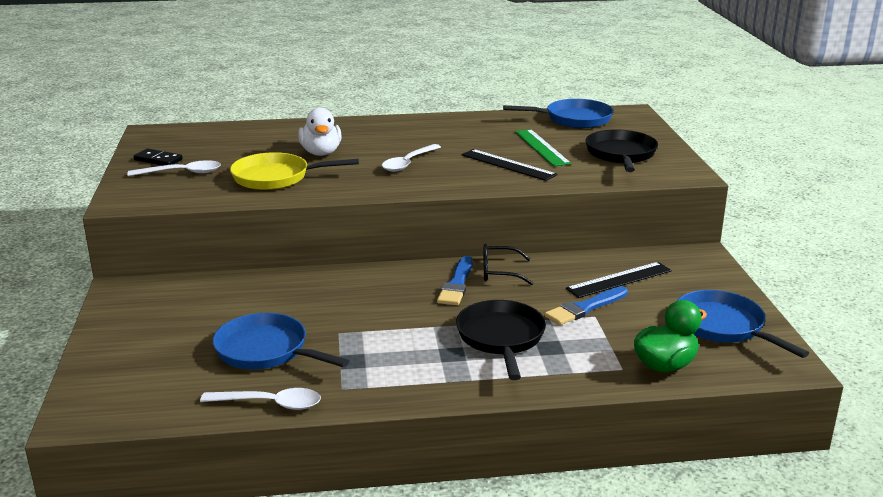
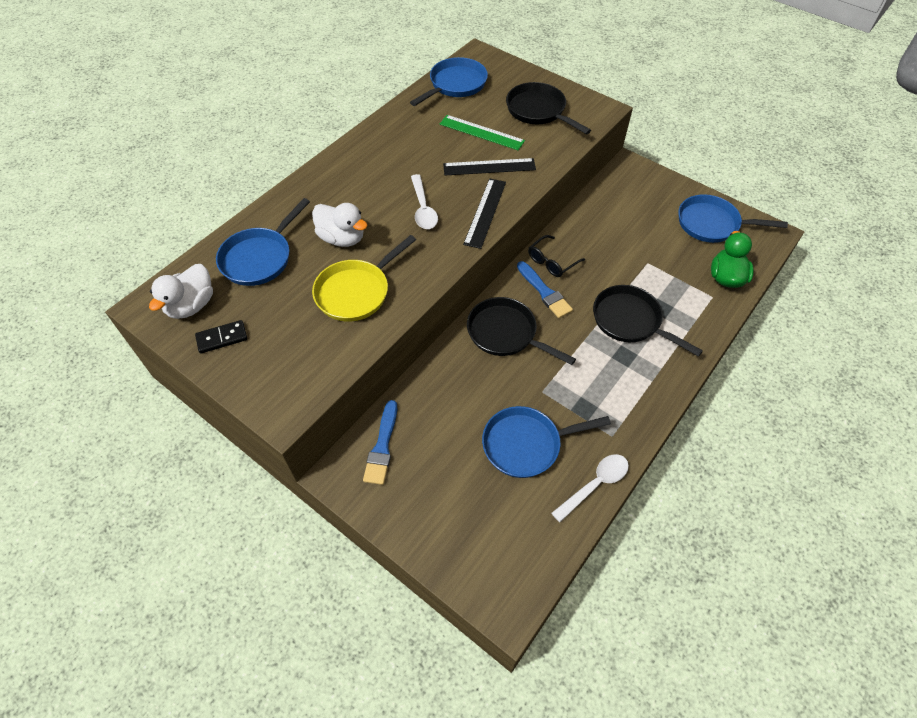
camera: 45 degrees left, 30 degrees up
(172, 141) = (191, 305): none -> white duck
(182, 173) = (272, 340): white spoon -> none
(252, 140) = (259, 258): none -> blue pan
(376, 288) = (505, 333): none -> black pan
(584, 308) = (635, 260): blue brush -> blue brush (382, 446)
(619, 280) = (619, 220): black ruler -> black ruler (485, 212)

